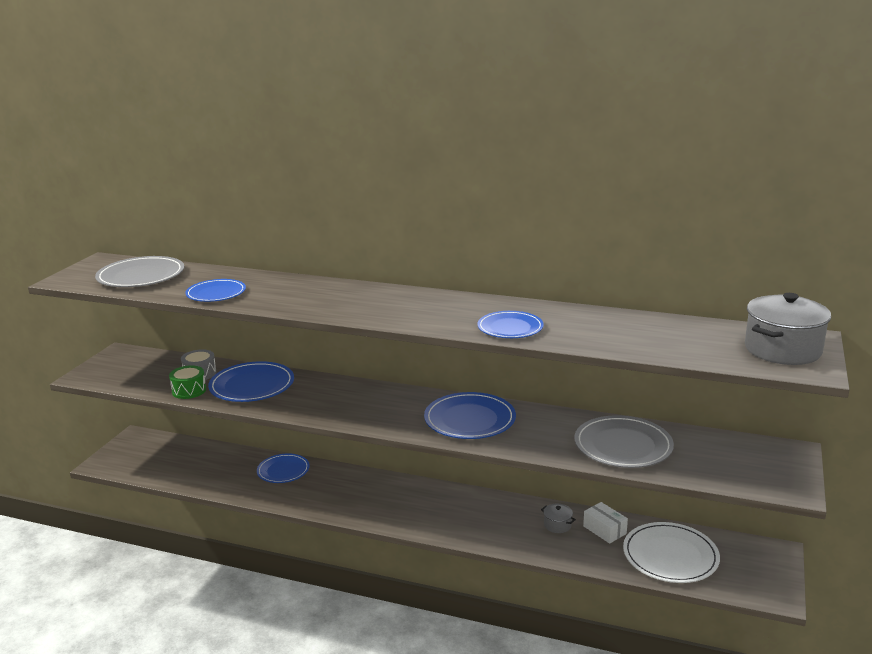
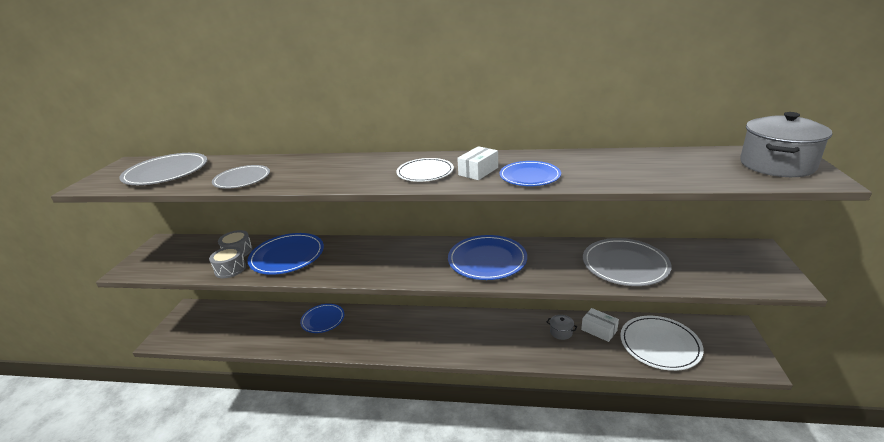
camera: 10 degrees left, 5 degrees up
(189, 390) = (230, 269): green drum -> grey drum
(216, 293) = (242, 179): blue plate -> grey plate
(404, 310) = (425, 172): none -> white plate
(460, 316) = (478, 171): none -> white box

